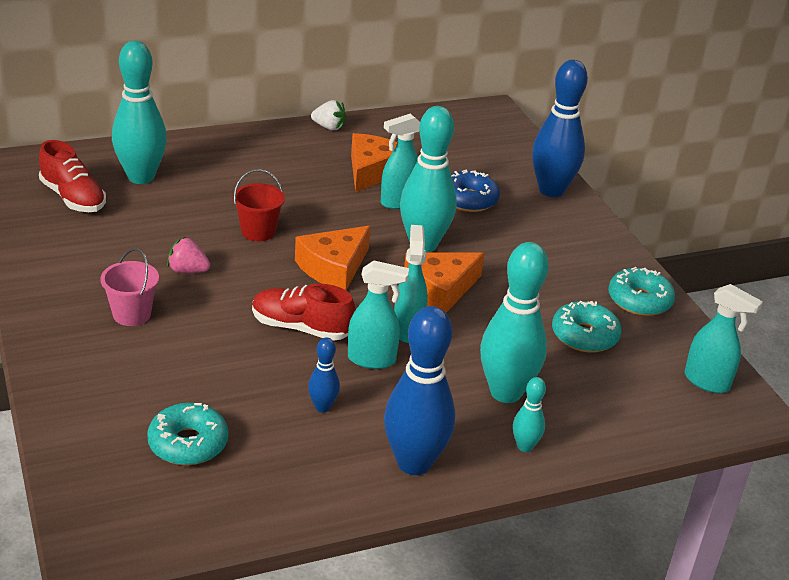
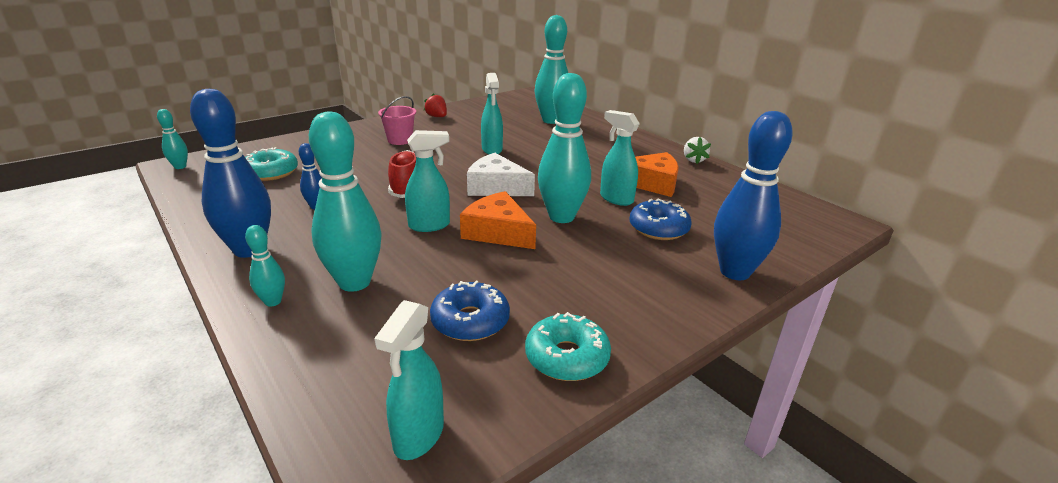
camera: 75 degrees right, 5 degrees down
(52, 266) = (437, 117): none -> red strawberry
(73, 198) = (510, 110): red shoe -> none
(107, 541) = (180, 167): none -> turquoise bowling pin
(187, 270) = (457, 146): pink strawberry -> none
(258, 231) = (521, 158): red bucket -> none
(334, 268) = (496, 187): orange cheese -> white cheese
(372, 360) = (381, 216): turquoise spray bottle -> turquoise spray bottle (492, 150)
(584, 336) = (470, 321): turquoise donut -> blue donut

